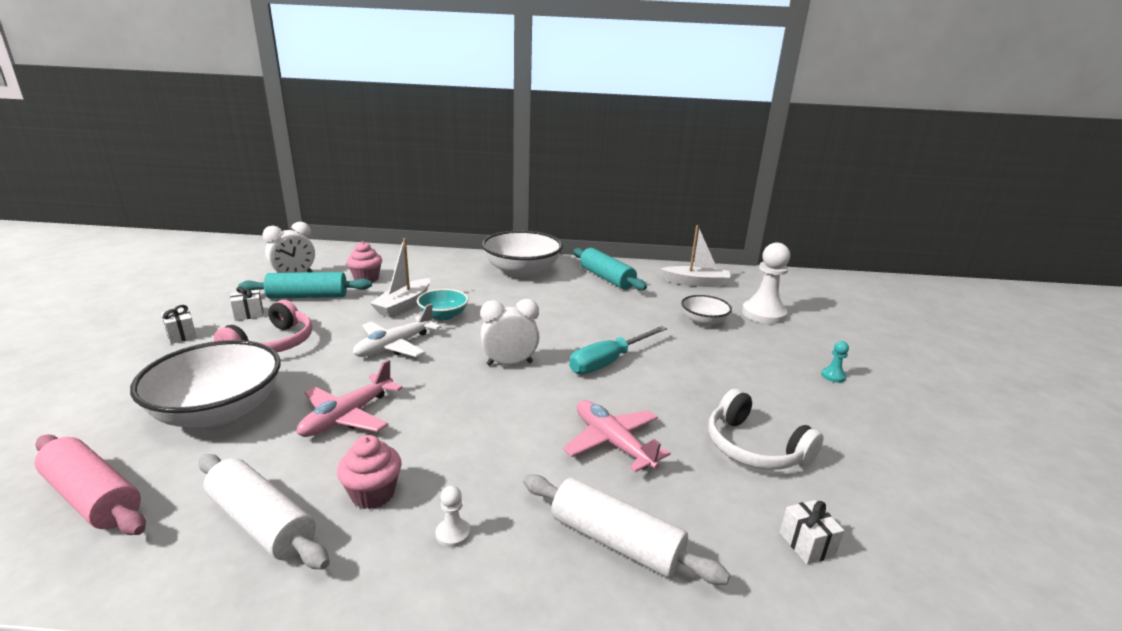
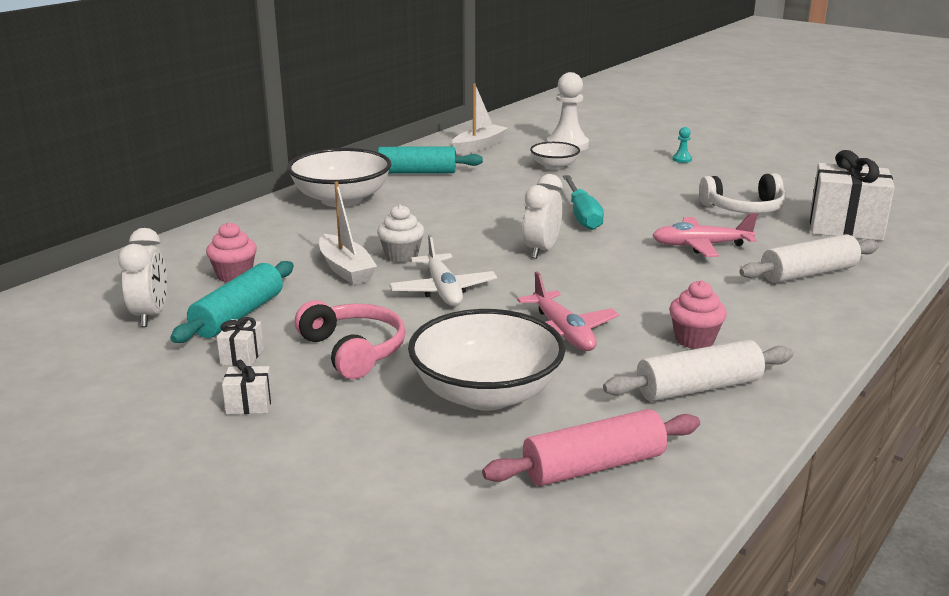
camera: 55 degrees left, 0 degrees up
(443, 315) = (401, 256): turquoise bowl -> white cupcake
(453, 534) = (765, 320): white pawn -> none
(806, 544) = (845, 227): white gift -> white gift, size x2.32

